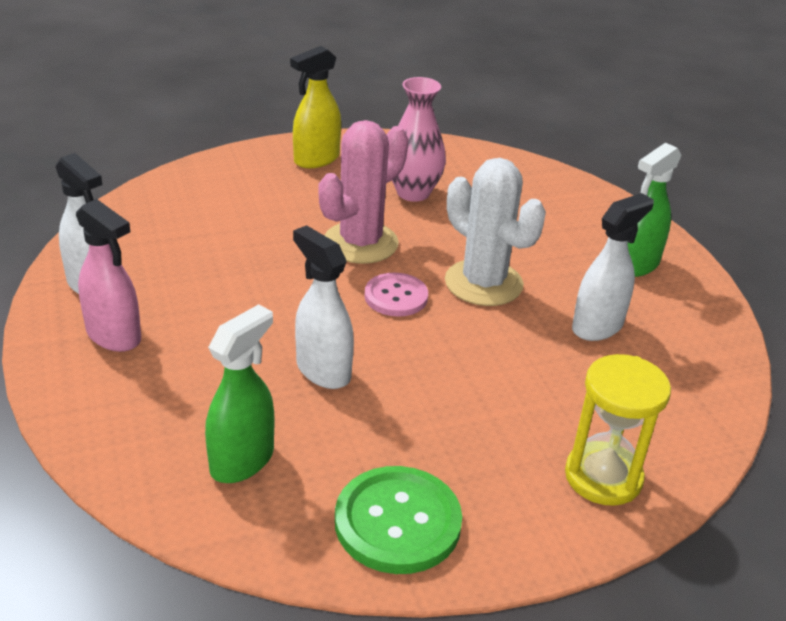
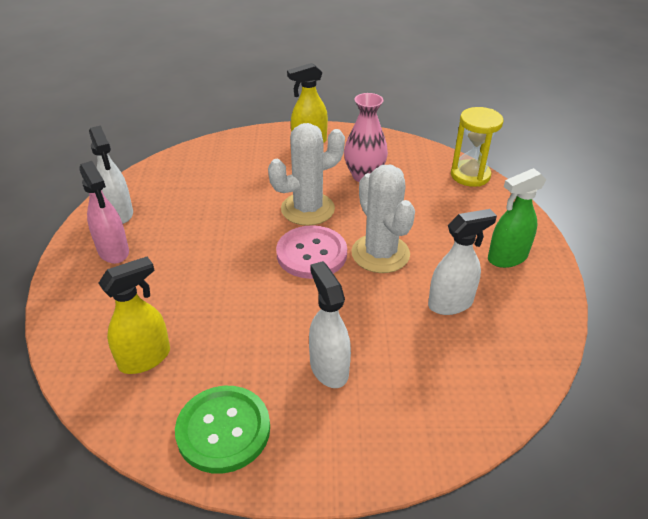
camera: 20 degrees right, 5 degrees up
(242, 460) = (145, 358): green spray bottle -> yellow spray bottle
(323, 370) = (232, 301): white spray bottle -> white spray bottle (328, 368)
(360, 243) = (307, 209): pink cactus -> white cactus
(396, 296) = (311, 254): pink button -> pink button, size x1.53
(603, 477) = (393, 429): yellow hourglass -> yellow hourglass (470, 175)

